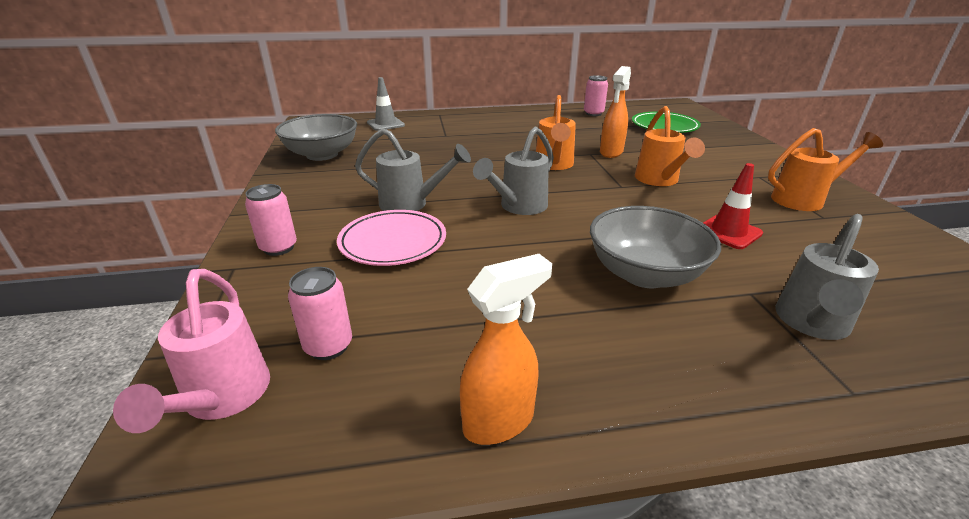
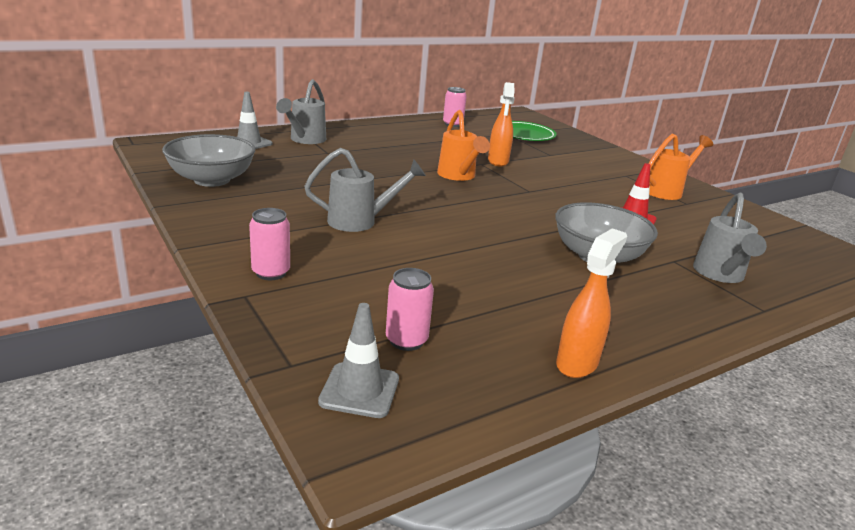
camera: 25 degrees left, 5 degrees down
(222, 400) = (359, 390): pink watering can -> grey traffic cone
(393, 242) = (377, 256): pink plate -> none
(518, 207) = (460, 215): grey watering can -> grey watering can (305, 140)
(659, 181) = (555, 184): orange watering can -> none

